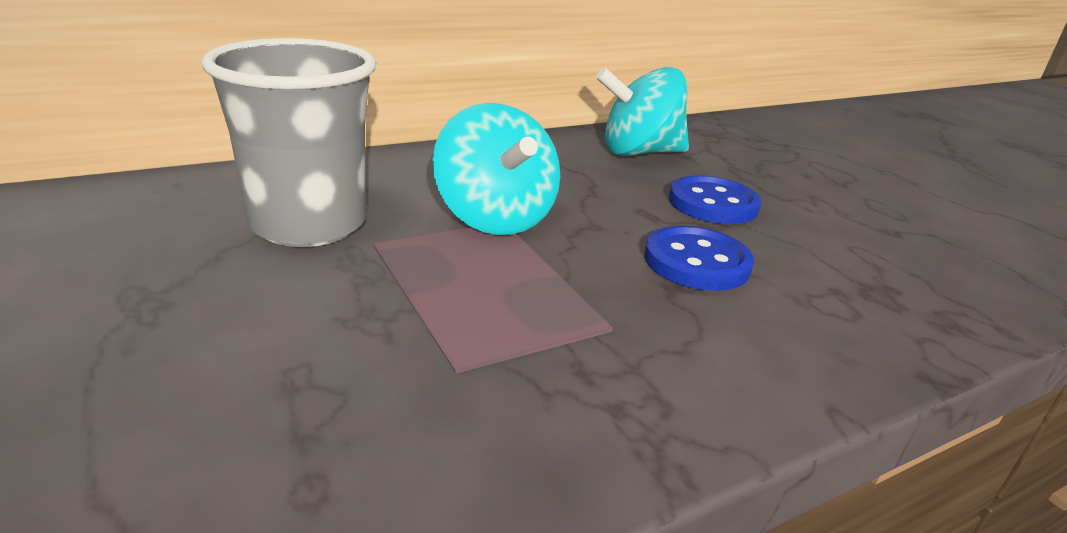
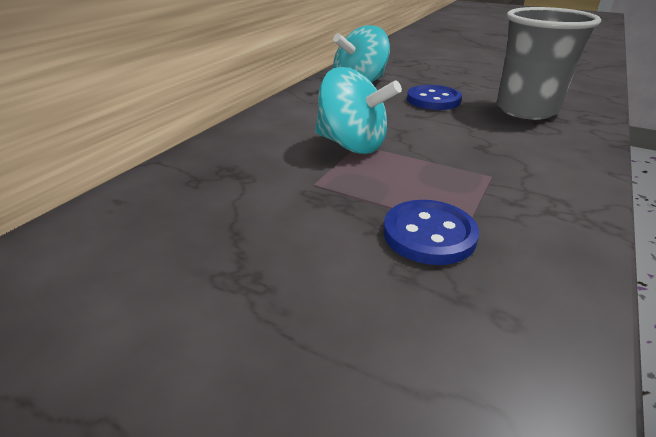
camera: 30 degrees left, 5 degrees up
(308, 224) = (257, 189): grey cup -> grey cup (526, 110)
(696, 262) = (472, 131): blue button -> blue button (429, 234)

